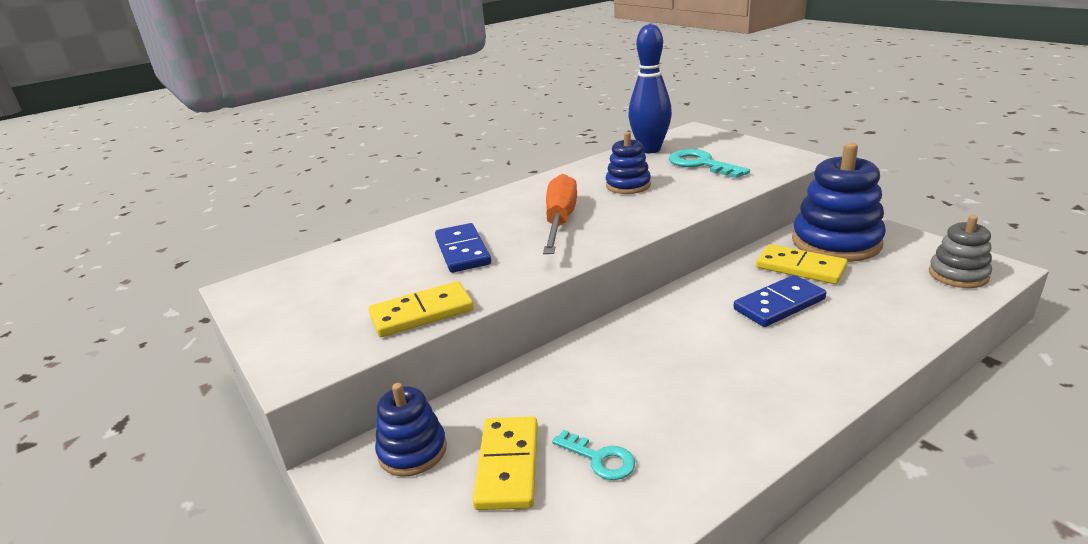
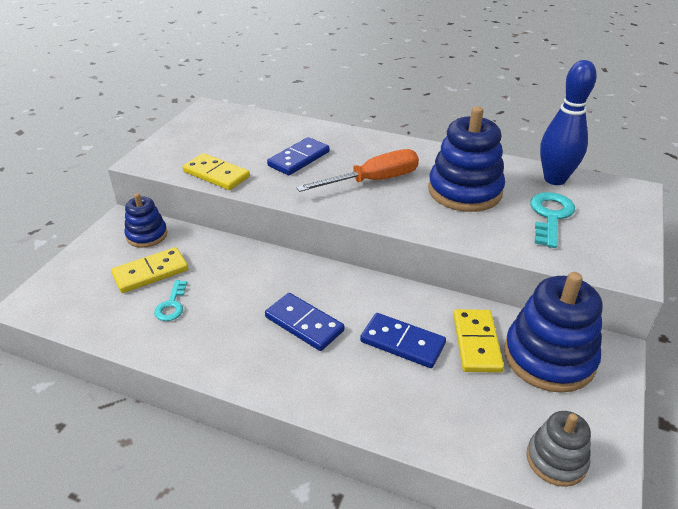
camera: 55 degrees right, 10 degrees up
(628, 185) = (465, 191): blue stacking toy -> blue stacking toy, size x1.77
(712, 356) = (304, 324): none -> blue domino

